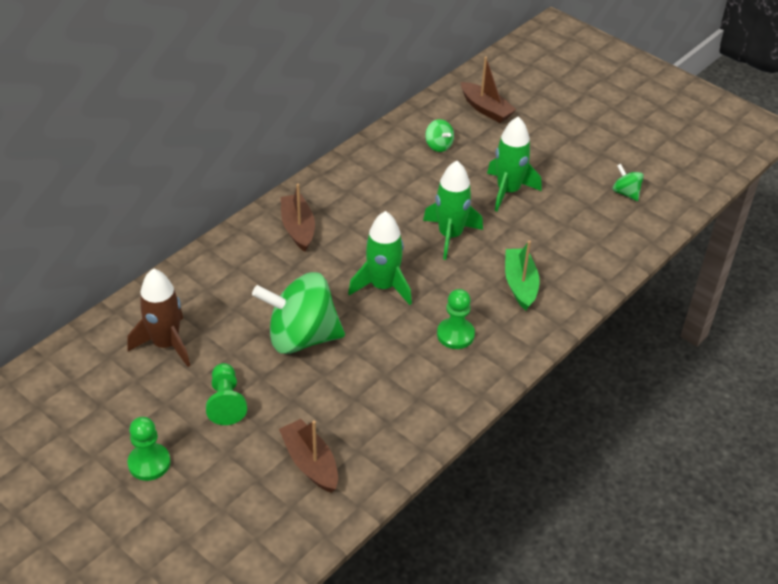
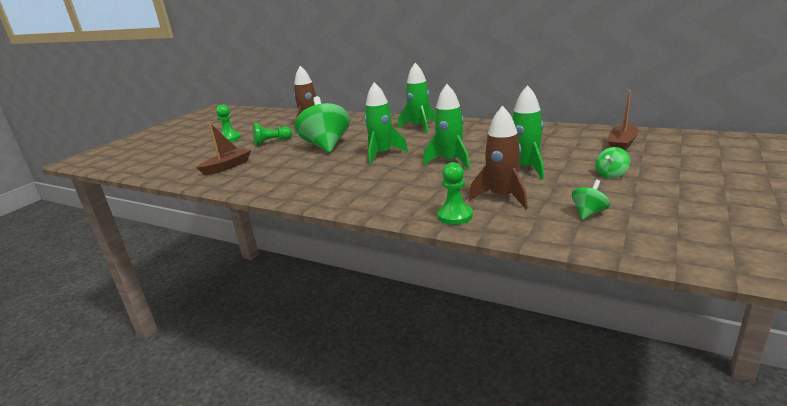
camera: 80 degrees right, 20 degrees down
(298, 228) = (420, 127): brown boat -> green rocket
(438, 146) = (550, 140): green spinning top -> green spinning top (611, 175)
(455, 335) = (346, 181): green pawn -> green pawn (455, 216)
(520, 284) = (414, 191): green boat -> none
(568, 229) = (502, 197): none -> brown rocket

